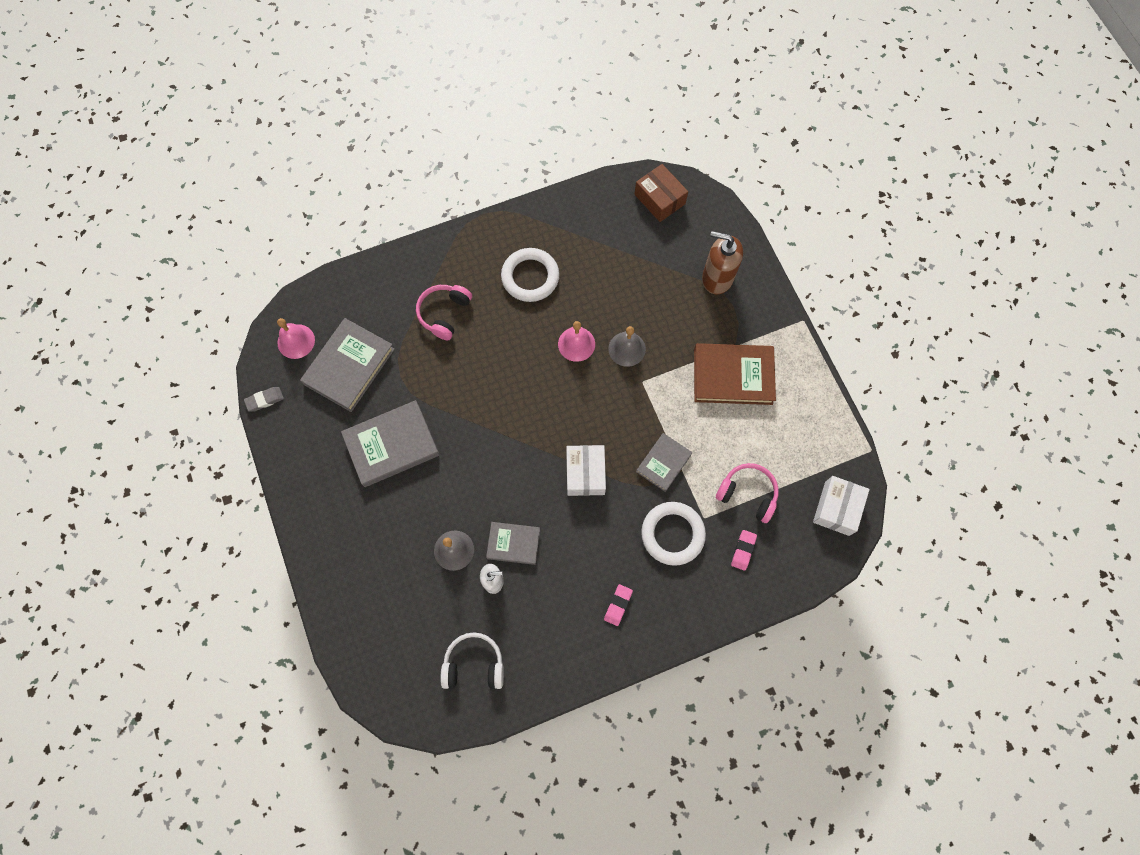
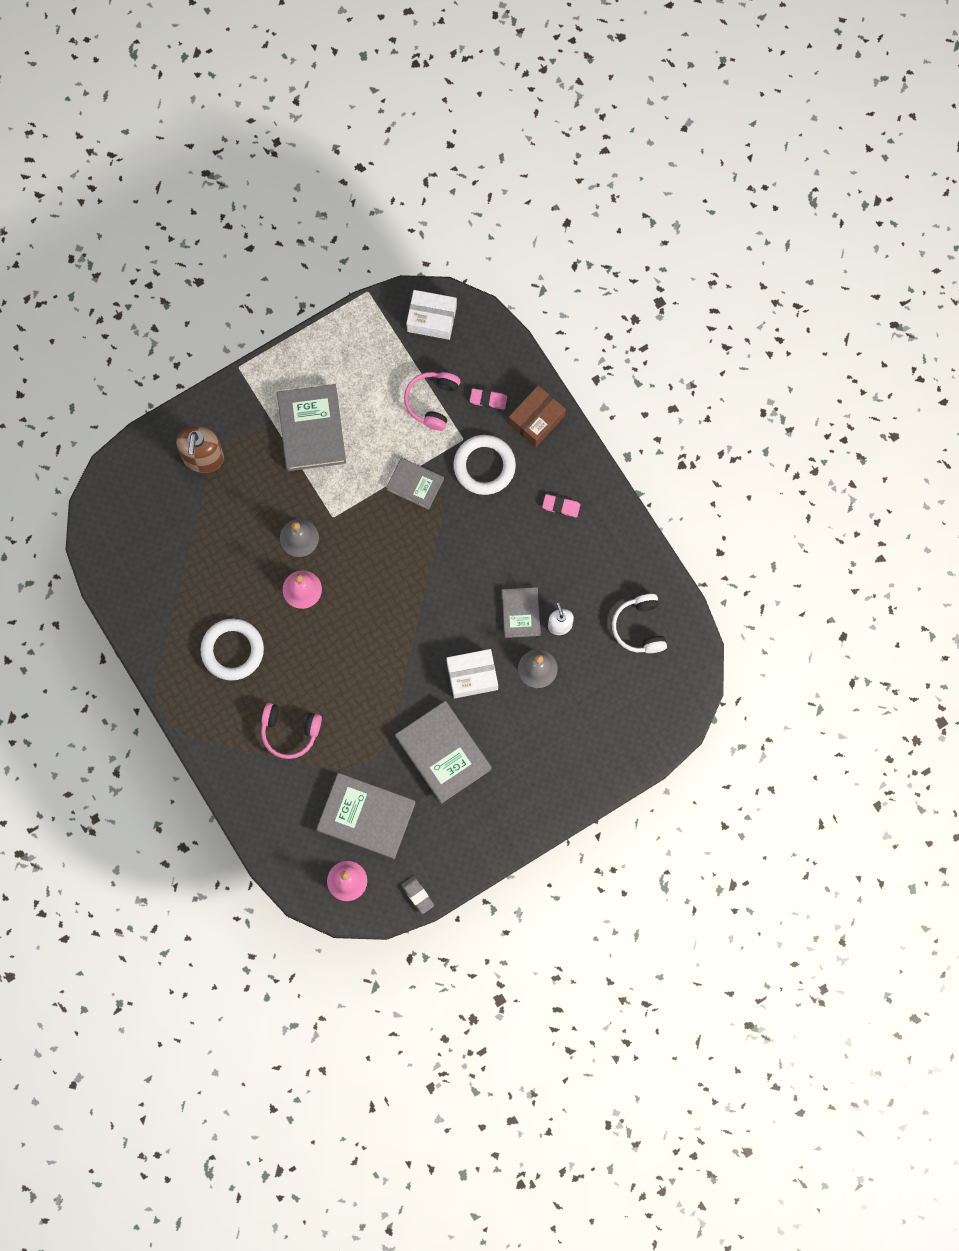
camera: 100 degrees left, 5 degrees up
(585, 473) = (439, 557): white box -> white box (472, 676)
(659, 199) = (116, 530): brown box -> brown box (536, 420)
(733, 376) = (311, 429): brown book -> grey book

